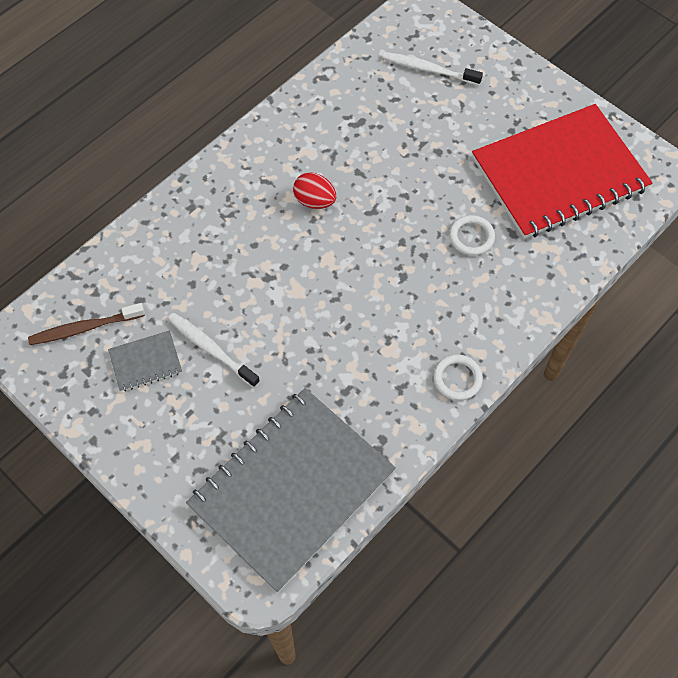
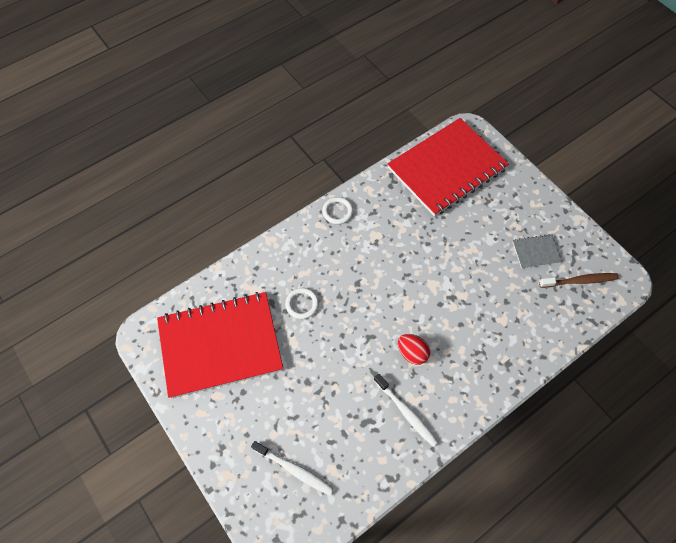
camera: 170 degrees left, 0 degrees up
(211, 349) = (493, 254): white toothbrush -> white toothbrush (406, 412)
(291, 488) = (447, 168): grey notebook -> red notebook

